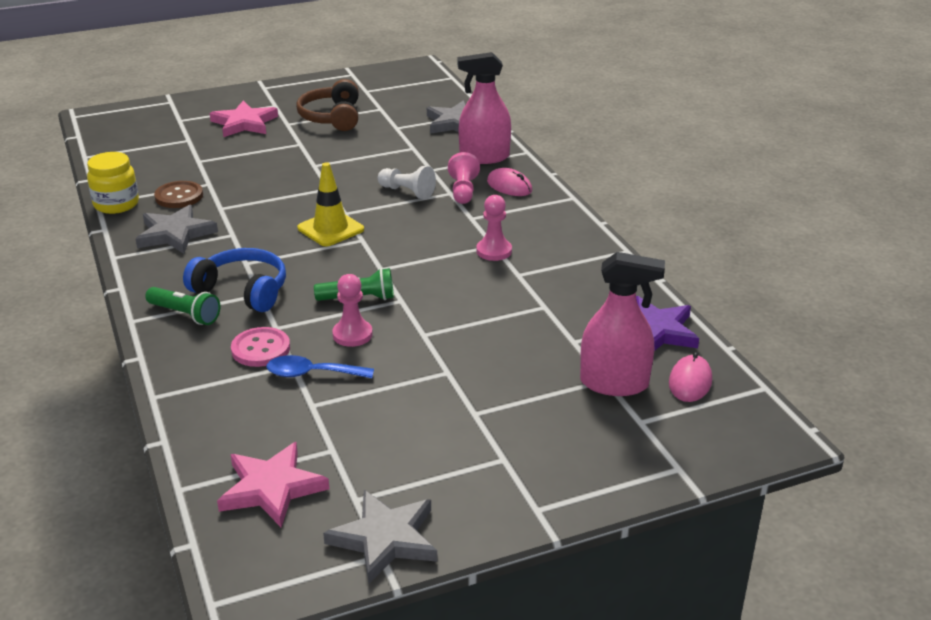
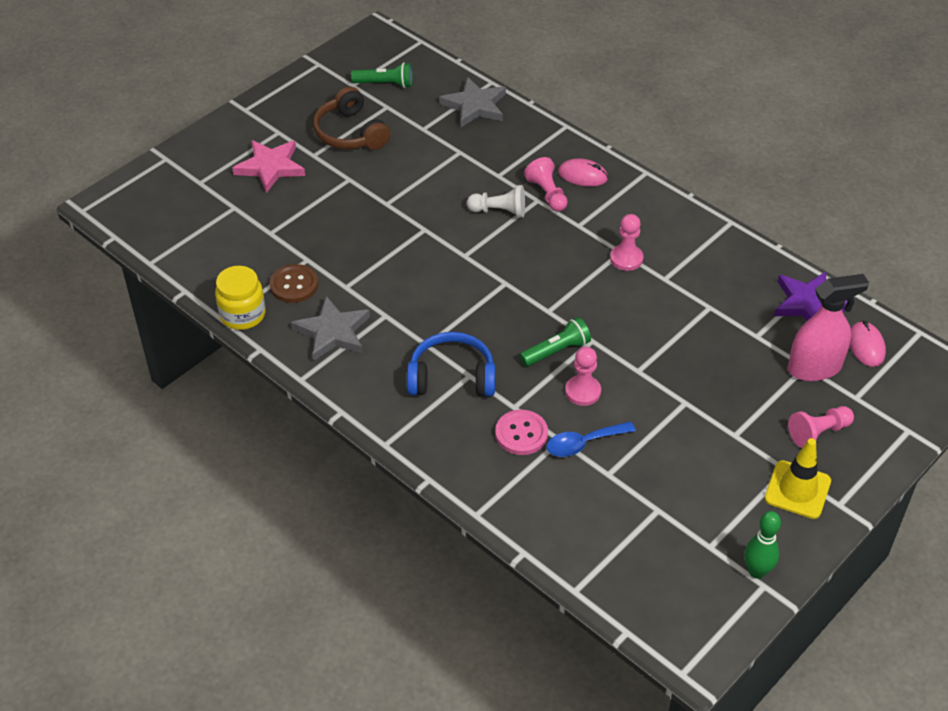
camera: 25 degrees left, 15 degrees up
(185, 314) = (426, 421): green flashlight -> green flashlight (385, 84)
(271, 488) = (642, 561): pink star -> none
(330, 229) = (468, 279): yellow traffic cone -> yellow traffic cone (797, 490)
(385, 539) = (757, 571): grey star -> green bowling pin
(484, 157) = (533, 145): pink spray bottle -> none
(569, 439) = (818, 433): none -> pink pawn

